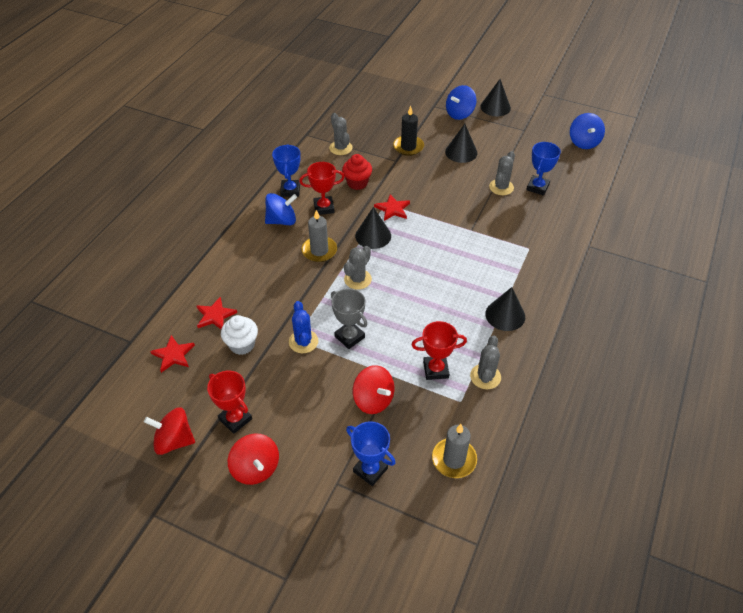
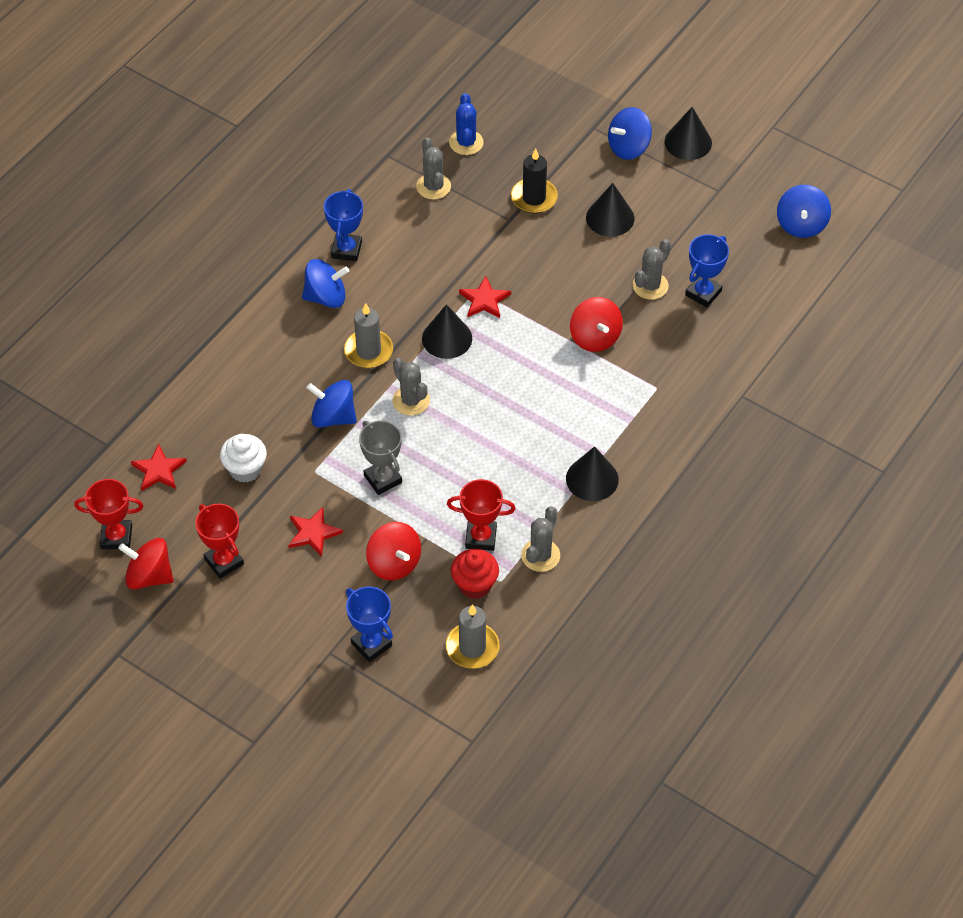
camera: 10 degrees right, 5 degrees up
(215, 315) = (217, 425): red star -> red star (313, 533)
(256, 468) = (239, 622): red spinning top -> red spinning top (595, 337)
(302, 298) = (333, 417): none -> blue spinning top
(303, 341) = (323, 476): blue cactus -> blue cactus (466, 142)
(324, 208) = (388, 284): red trophy -> red trophy (116, 537)
(357, 183) = (444, 250): red cupcake -> red cupcake (475, 585)
(357, 279) = (411, 400): grey cactus -> grey cactus turned 75 degrees counterclockwise

